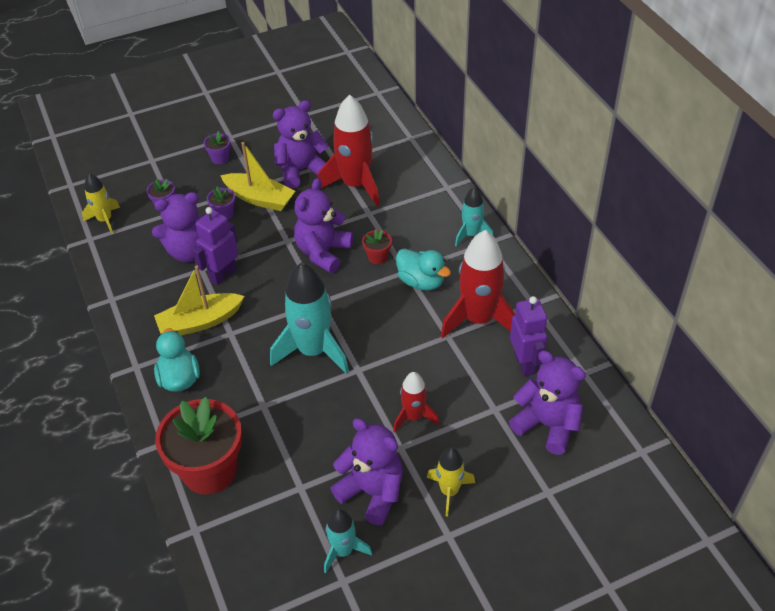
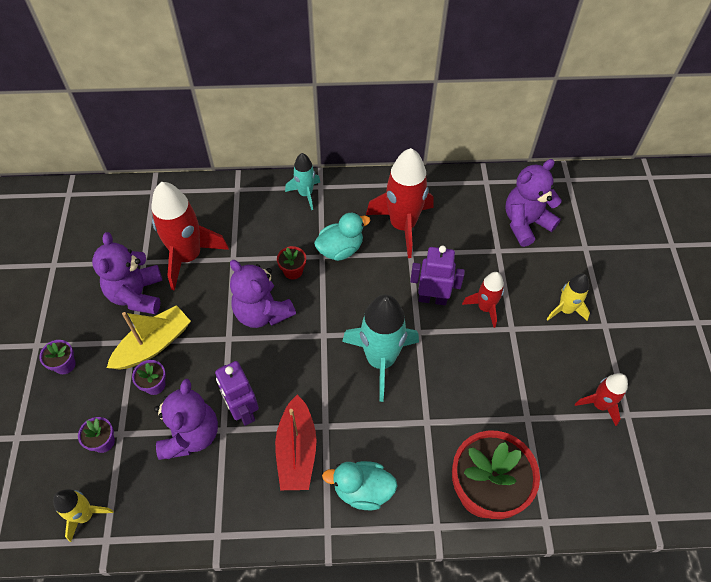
camera: 70 degrees left, 10 degrees up
(200, 322) = (297, 450): yellow boat -> red boat
(343, 551) = (599, 404): turquoise rocket -> red rocket
(372, 492) = (549, 364): purple teddy bear -> none
(525, 364) = (462, 213): purple robot -> purple robot (432, 298)

